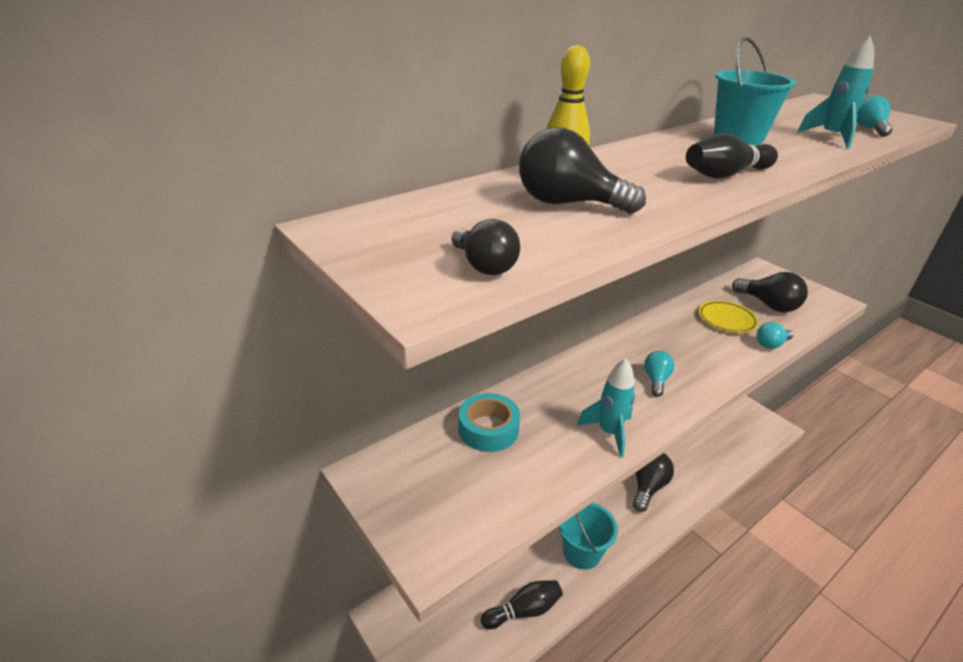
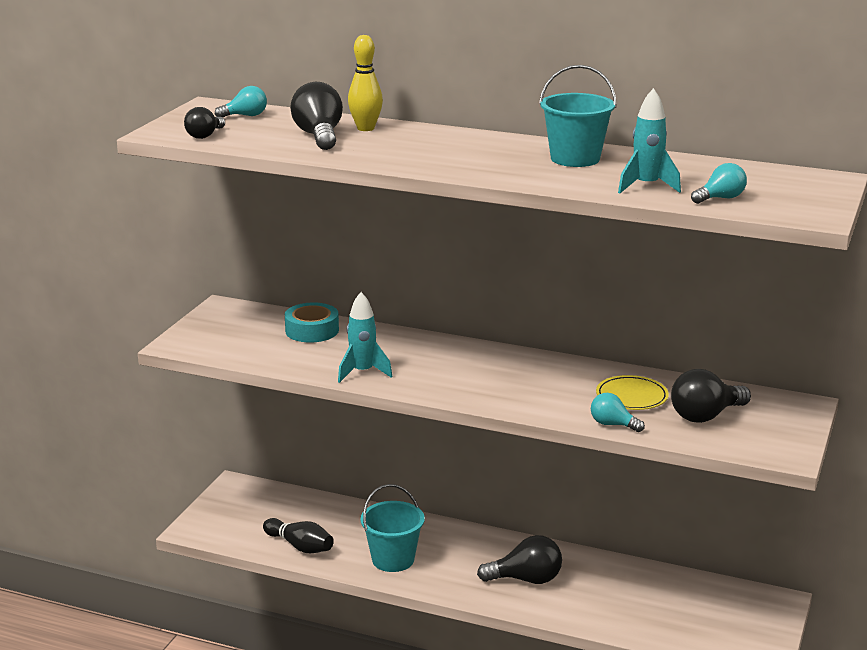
camera: 60 degrees right, 10 degrees down
(656, 380) = (463, 379): turquoise light bulb -> turquoise light bulb (245, 116)
(726, 175) = (453, 163): black bowling pin -> none
(768, 305) = (705, 416): black light bulb -> black light bulb turned 45 degrees clockwise

